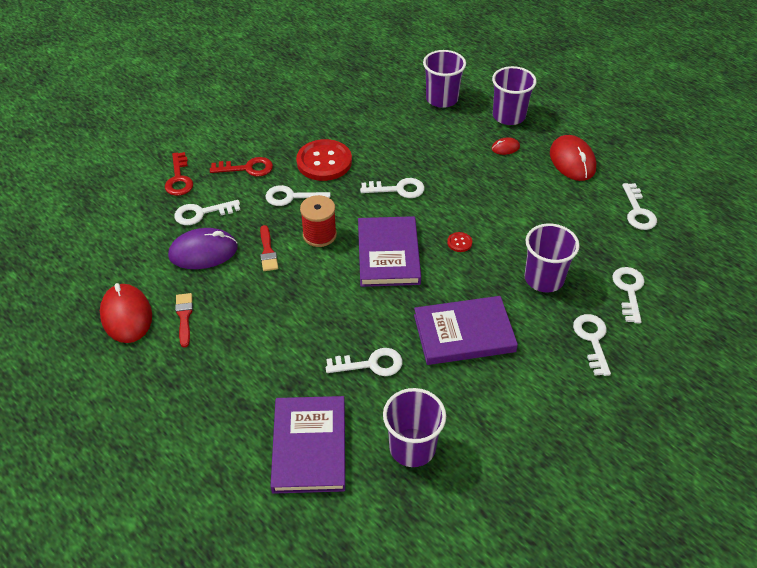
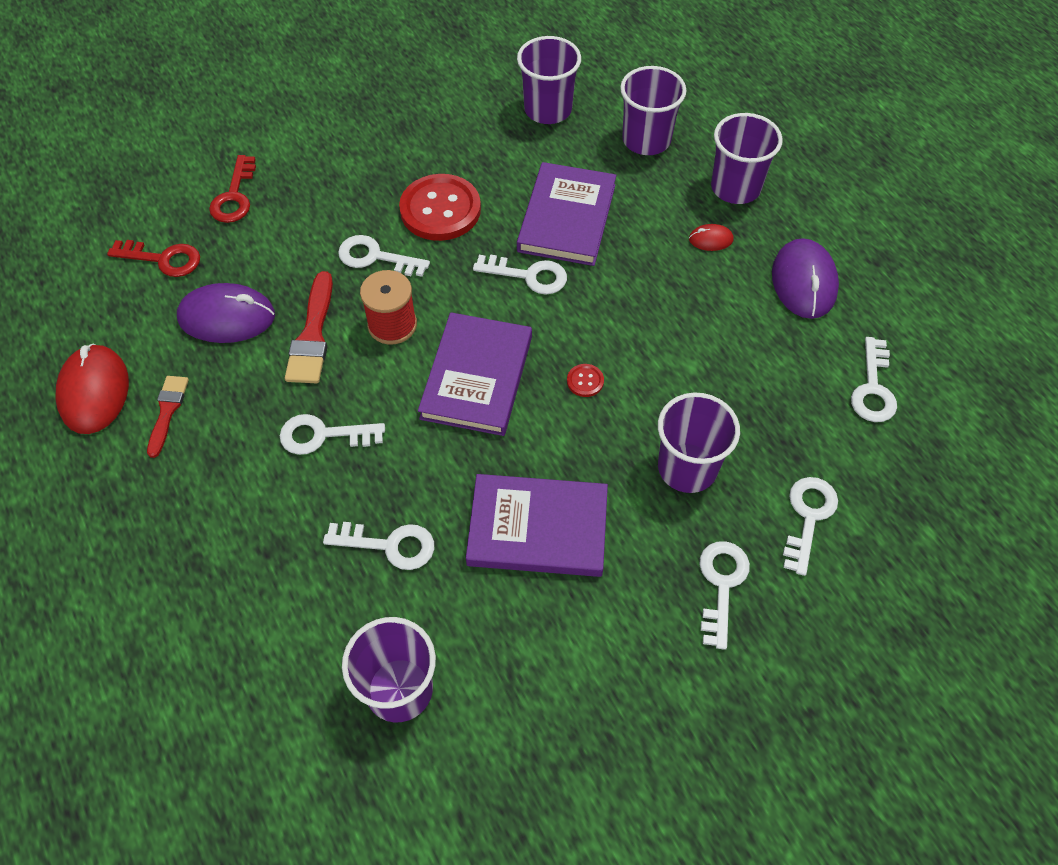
camera: 15 degrees right, 10 degrees up
(201, 213) = (245, 257): white key -> white key (323, 435)
(247, 168) = (331, 198): red key -> red key (163, 259)
(268, 251) = (312, 335): red brush -> red brush, size x1.54
(309, 446) = (261, 650): purple book -> purple book (566, 218)
(371, 92) = (548, 109): none -> purple cup
(572, 161) = (803, 282): red mouse -> purple mouse

